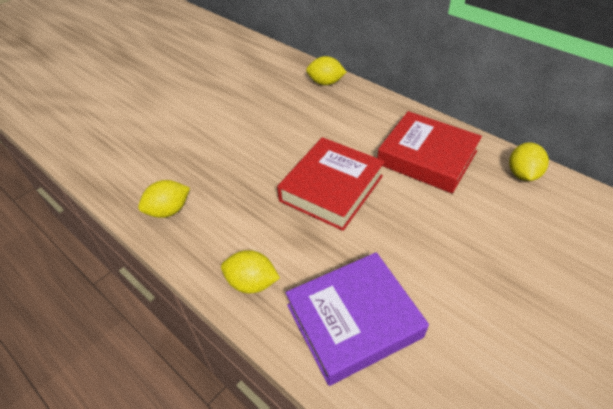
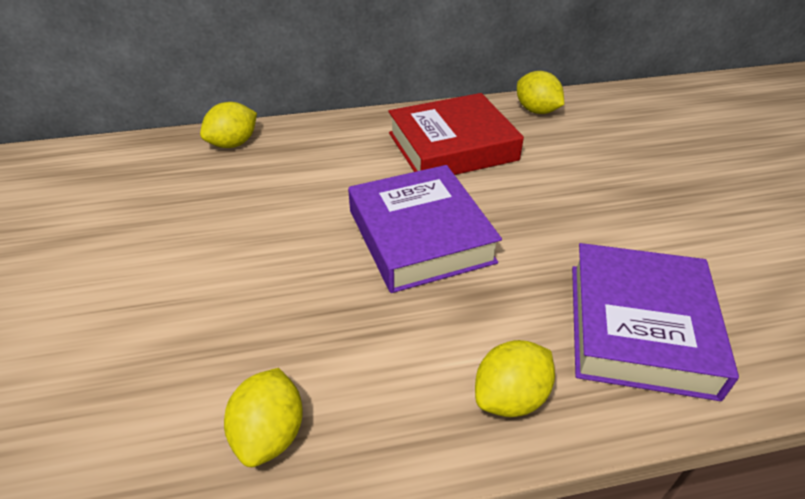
camera: 55 degrees left, 5 degrees down
(331, 188) = (420, 236): red book -> purple book

